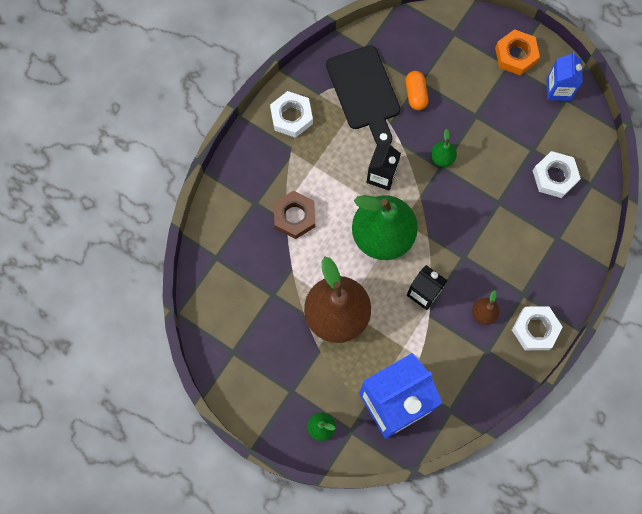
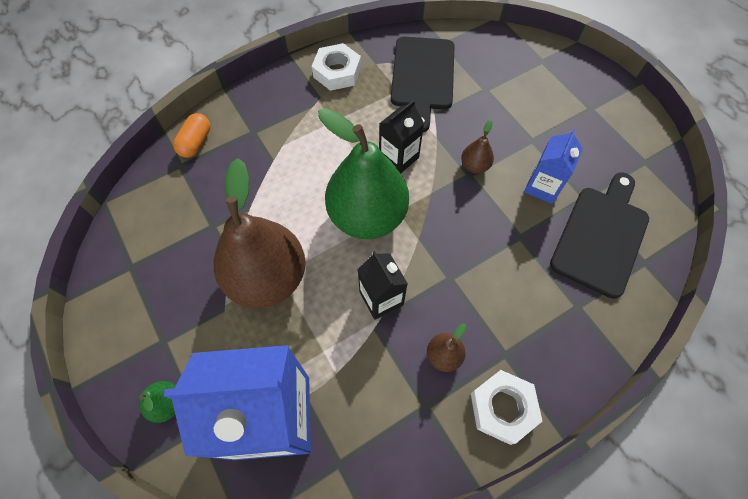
camera: 25 degrees right, 10 degrees down
(294, 216) = (284, 159): brown nut -> none
(415, 94) = (475, 98): orange capsule -> orange capsule (196, 142)
(442, 158) = (474, 166): green pear -> brown pear
(515, 55) = (602, 102): orange nut -> none
(554, 176) = (601, 236): white nut -> black cutting board
(558, 89) = (640, 150): blue carton -> blue carton (542, 187)

